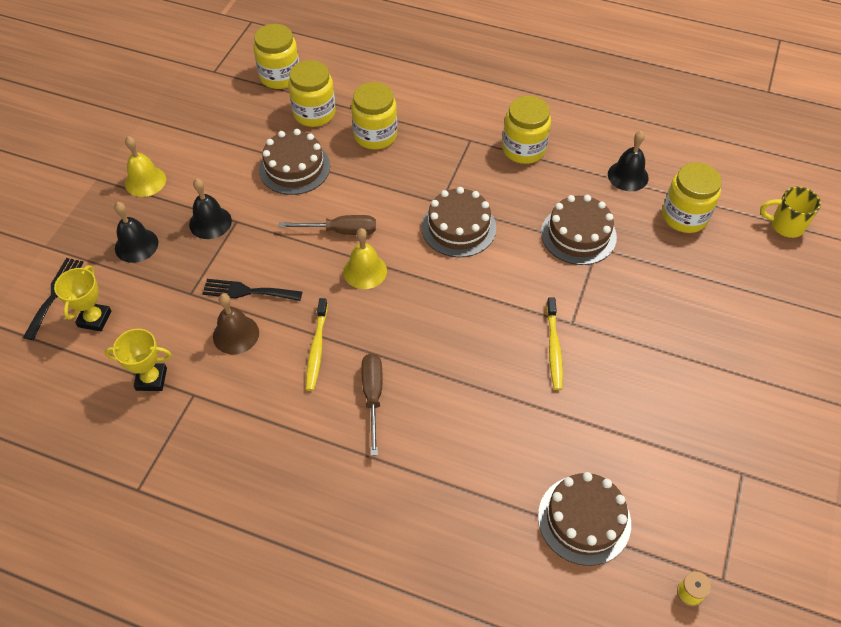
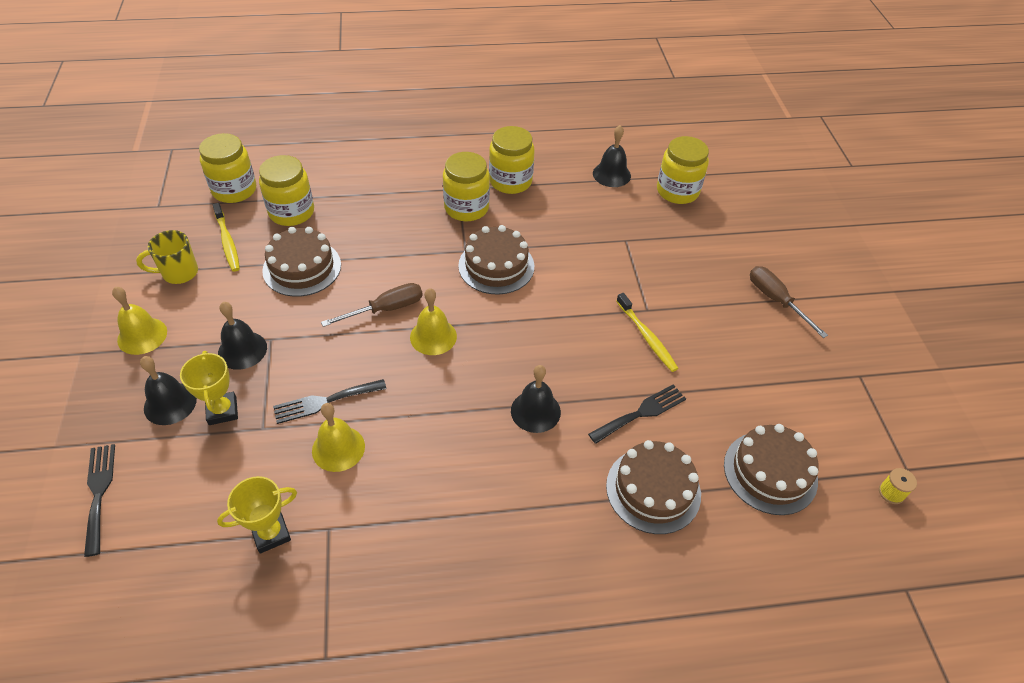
camera: 30 degrees left, 5 degrees down
(94, 319) = (164, 499): yellow trophy -> yellow trophy (222, 411)
(236, 334) = (338, 448): brown bell -> yellow bell
(316, 349) = (431, 427): yellow toothbrush -> yellow toothbrush (227, 242)
(373, 396) = (515, 448): brown screwdriver -> brown screwdriver (776, 300)
(375, 135) = (365, 213): yellow jar -> yellow jar (466, 208)
(410, 372) = (535, 411): none -> black bell
(501, 414) = (641, 413): none -> black fork
(578, 234) = (603, 235): brown cake -> brown cake (653, 490)
(785, 225) = (756, 172): yellow mug -> yellow mug (178, 273)

